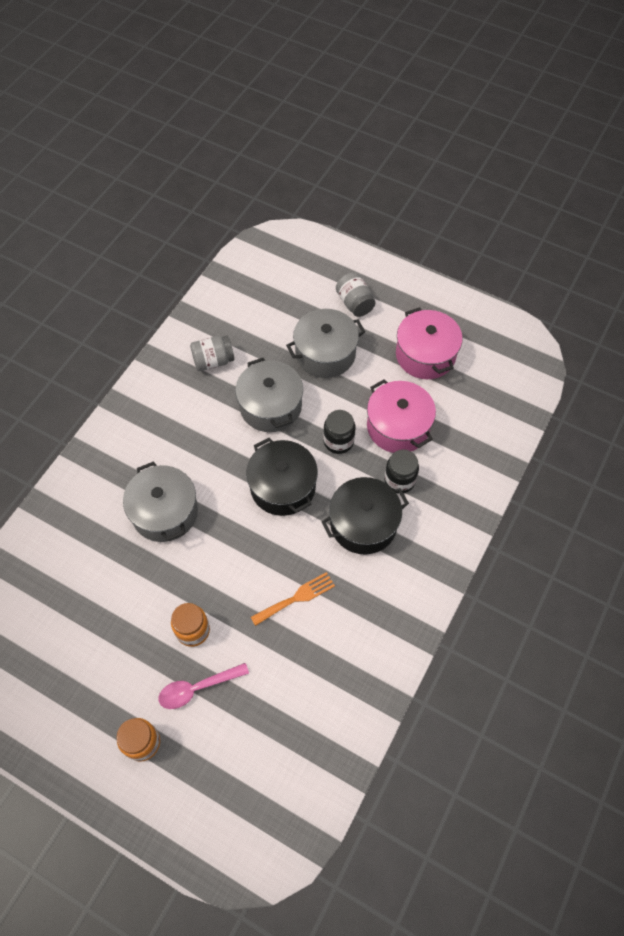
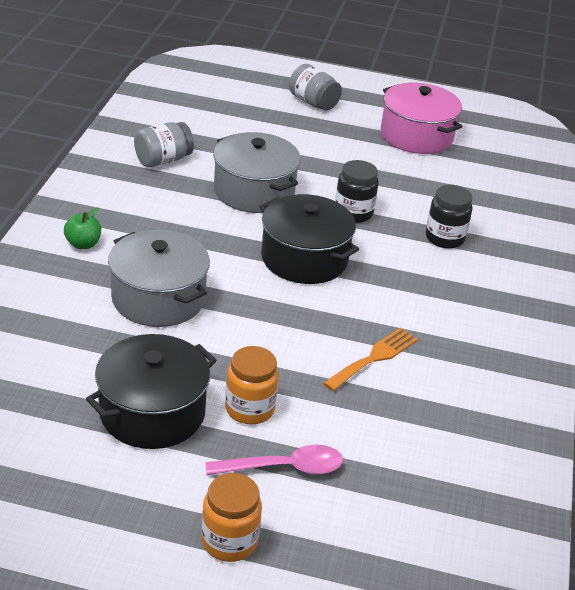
camera: 20 degrees left, 25 degrees down
(129, 447) = (83, 244): none -> green apple
(197, 688) = (284, 468): pink spoon -> pink spoon turned 150 degrees counterclockwise
(325, 353) = (299, 144): grey pot -> none
(363, 524) = (422, 280): black pot -> black pot (152, 412)
(398, 426) = (417, 194): pink pot -> none

